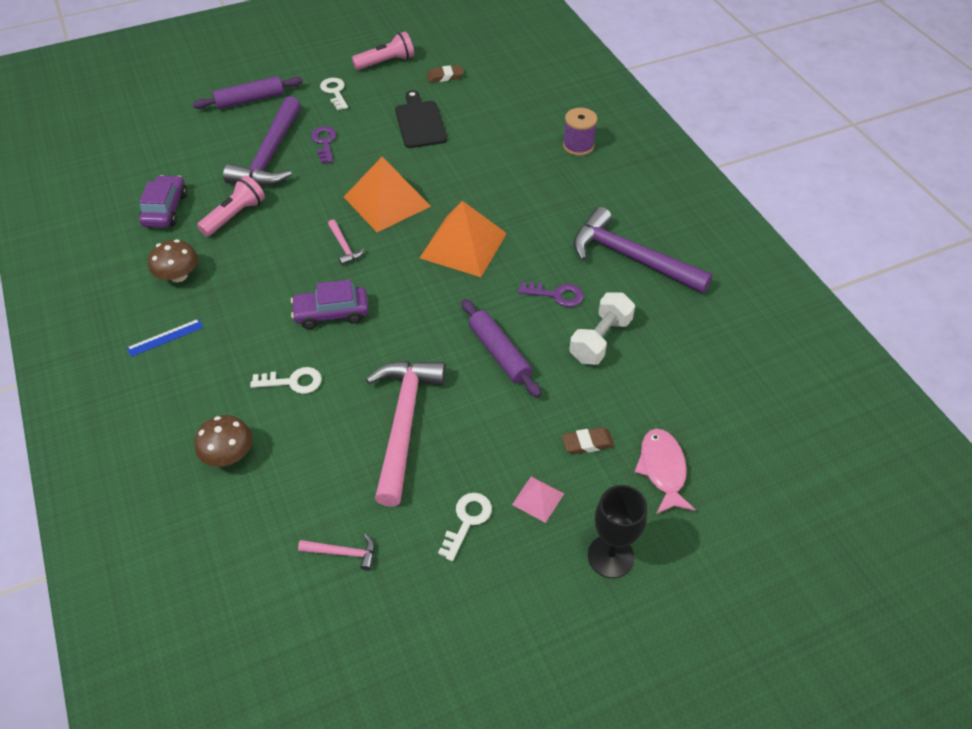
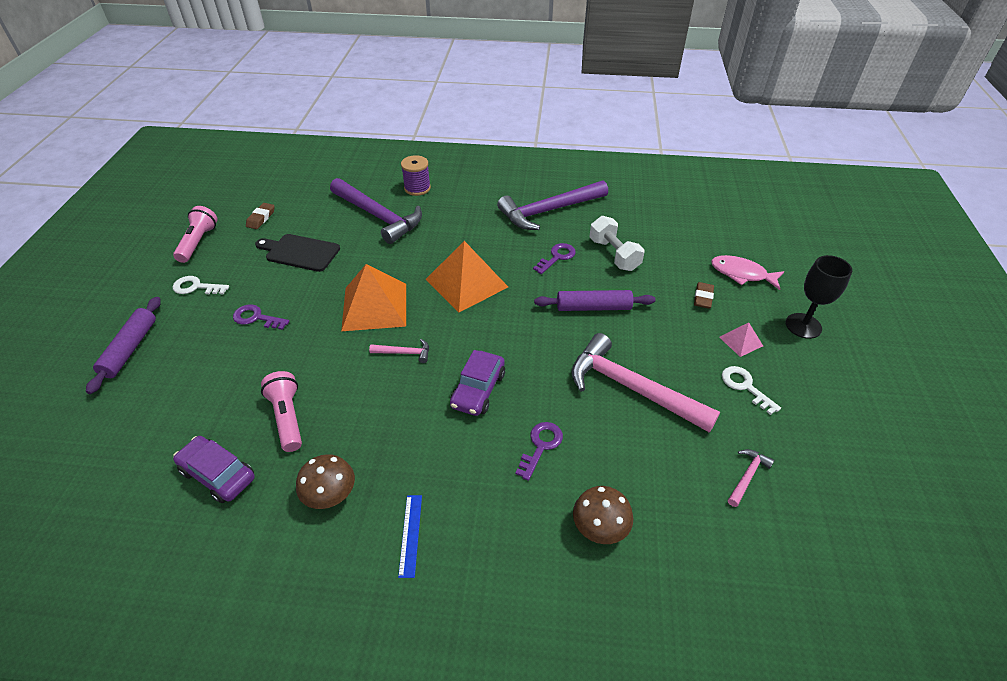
camera: 60 degrees left, 5 degrees down
(270, 155) = (230, 361): purple hammer -> purple hammer (378, 216)
(293, 382) = (541, 446): white key -> purple key

